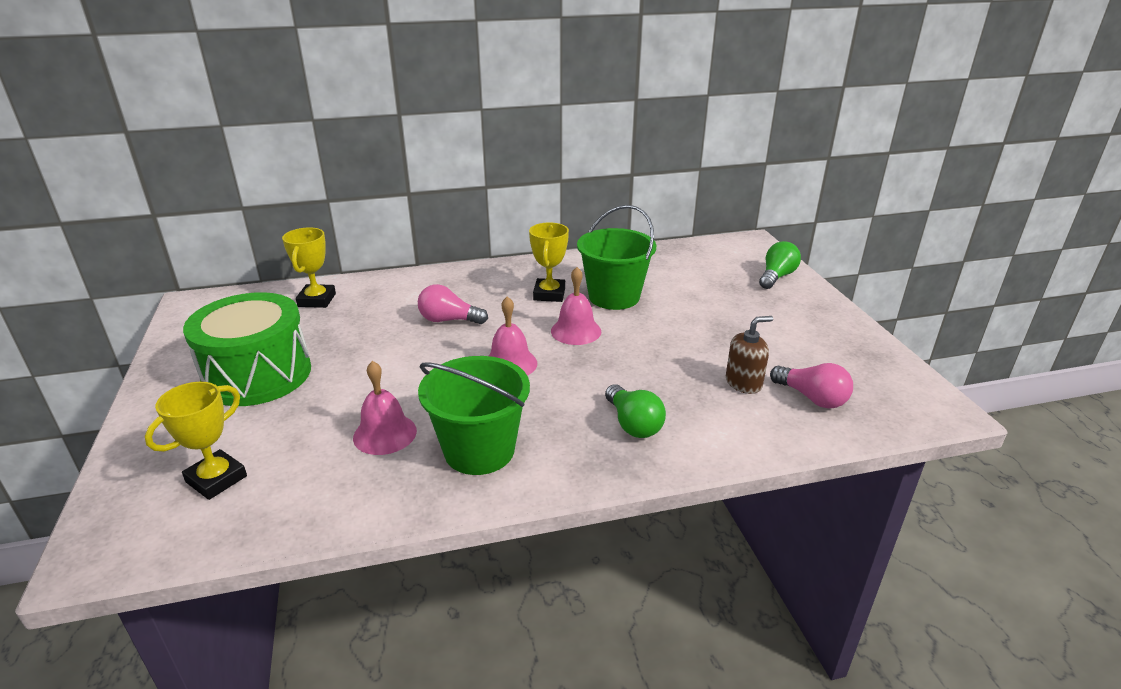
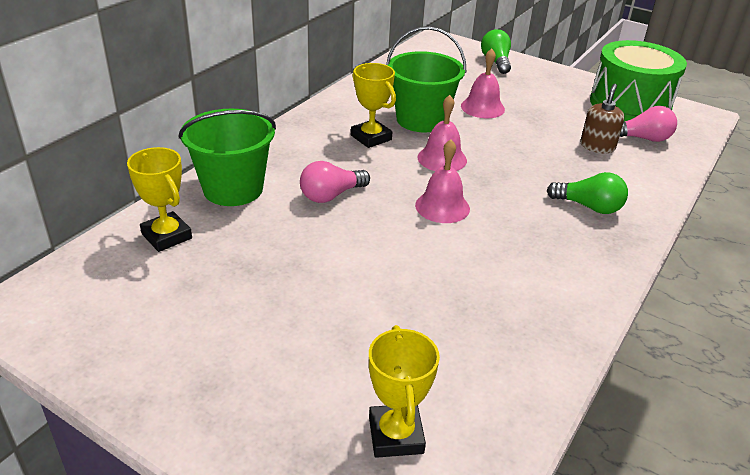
camera: 45 degrees left, 5 degrees up
(258, 375) = (249, 332): green drum -> green drum (630, 104)
(385, 434) = (454, 311): pink bell -> pink bell (482, 107)
(479, 450) = (537, 281): green bucket -> green bucket (233, 189)

